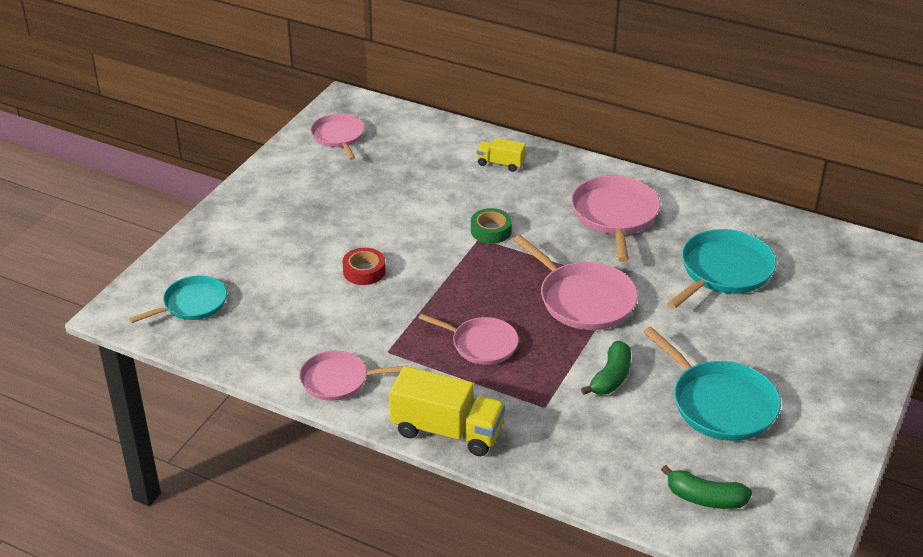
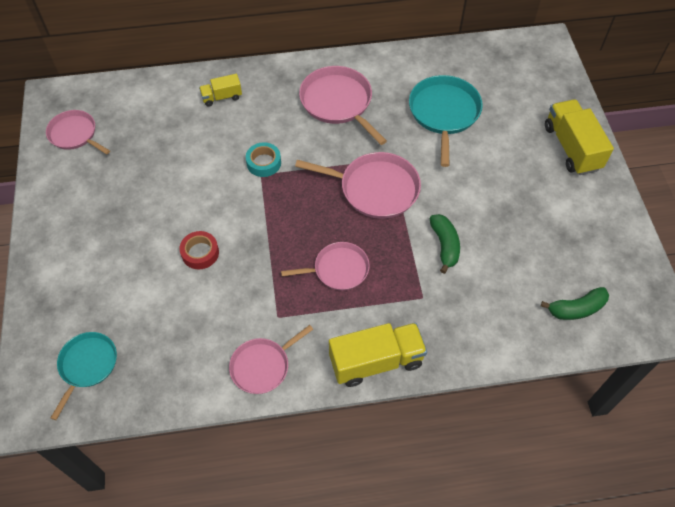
camera: 35 degrees left, 20 degrees up
(491, 231) = (264, 163): green tape -> turquoise tape
(720, 403) = (526, 225): turquoise pan -> none
(847, 364) = (571, 148): none -> yellow truck

